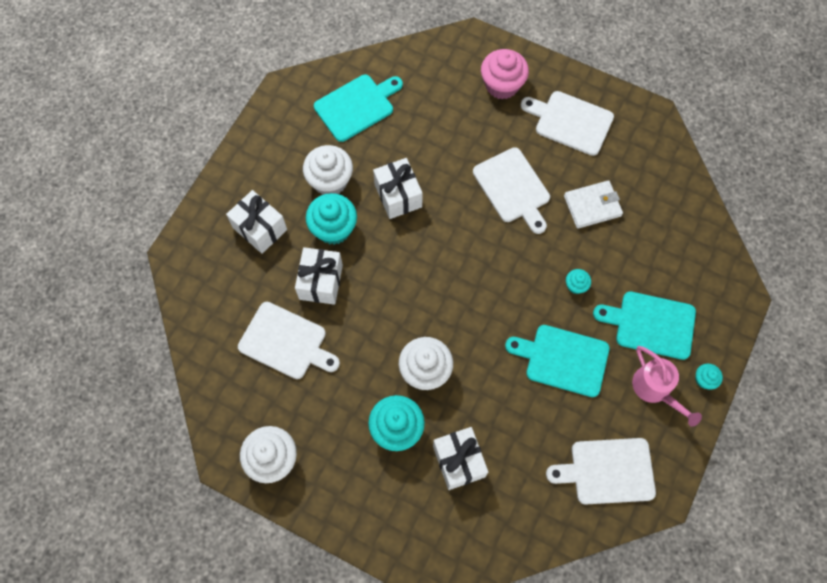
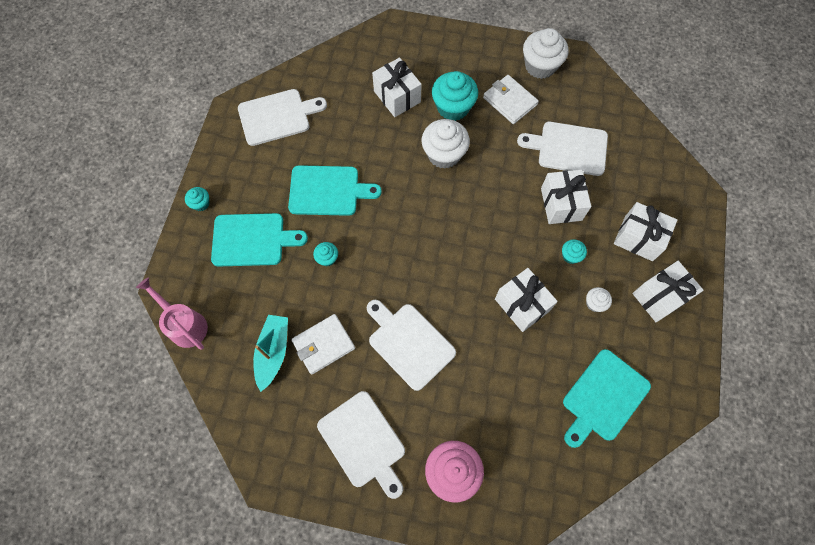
camera: 165 degrees right, 0 degrees up
(267, 172) = (660, 296): none -> white gift
(328, 419) = (509, 101): none -> white wallet
(330, 181) = (594, 303): white cupcake -> white cupcake, size x0.49
(333, 228) = (570, 256): turquoise cupcake -> turquoise cupcake, size x0.49
(570, 122) = (363, 442): white cutting board -> white cutting board turned 45 degrees clockwise
(640, 210) = (273, 352): none -> turquoise boat
(655, 390) = (243, 185): pink watering can -> pink watering can (184, 324)

